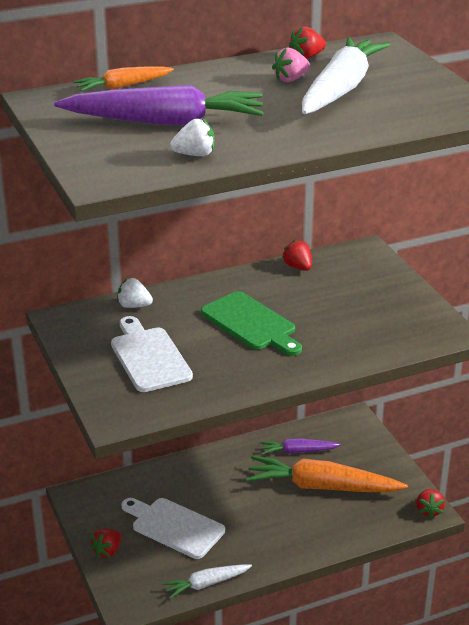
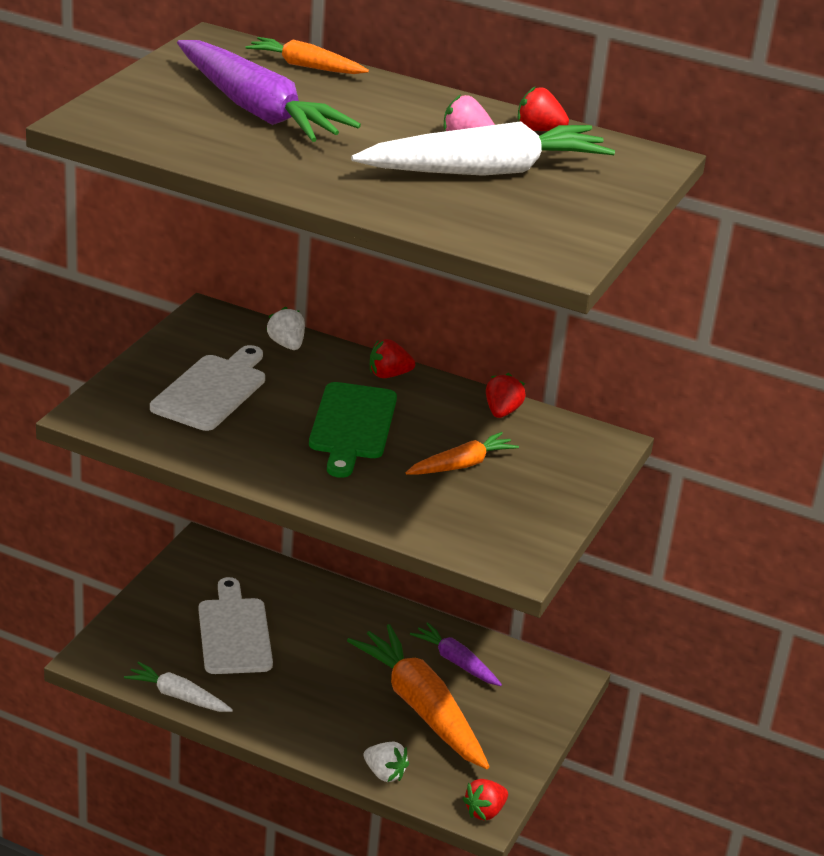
camera: 45 degrees right, 0 degrees up
(107, 551) = (150, 606): red strawberry -> red strawberry (388, 375)
(195, 155) = (207, 146): white strawberry -> white strawberry (384, 773)
(335, 305) = (461, 465): none -> orange carrot

